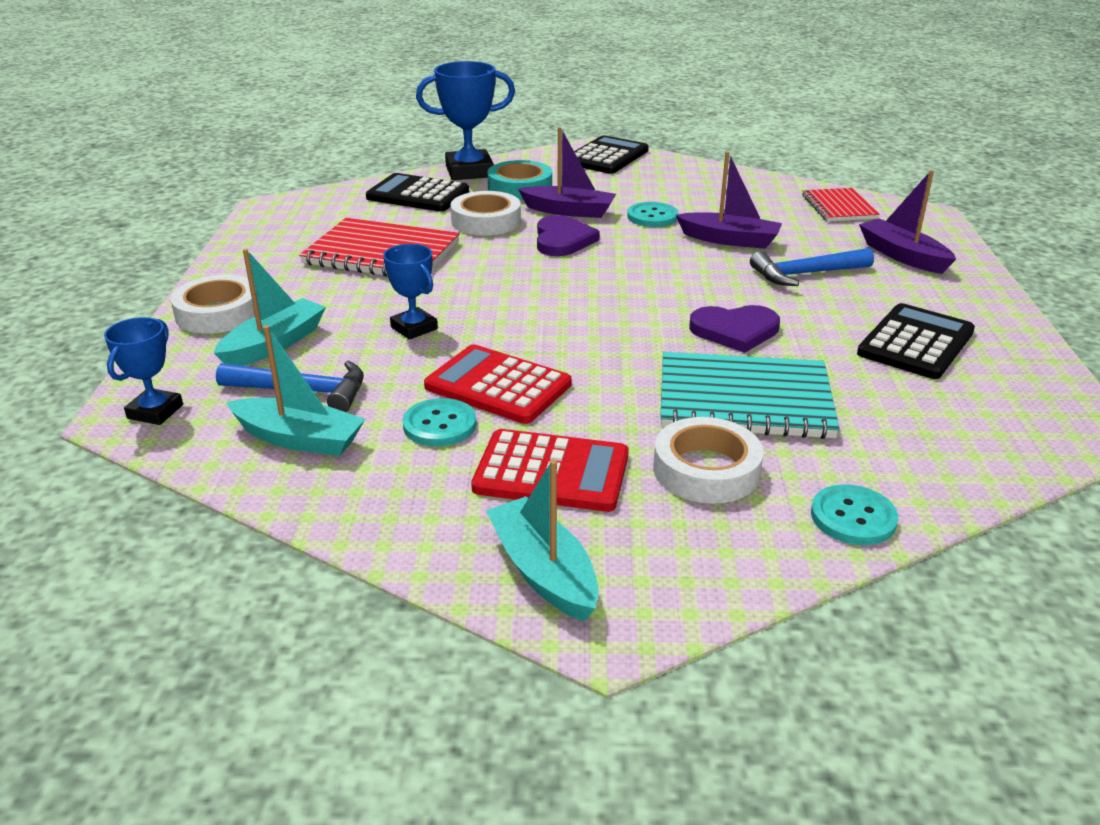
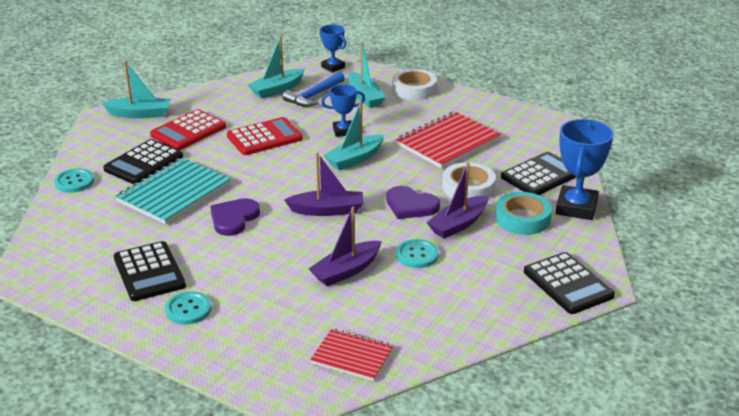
camera: 120 degrees right, 0 degrees up
(439, 425) = (251, 117): turquoise button -> turquoise button (188, 309)
(489, 298) = (355, 159): none -> turquoise boat
(706, 470) = (144, 163): white tape -> black calculator
(805, 274) = (266, 277): blue hammer -> none
(902, 256) = (243, 336): purple boat -> purple boat (327, 210)

